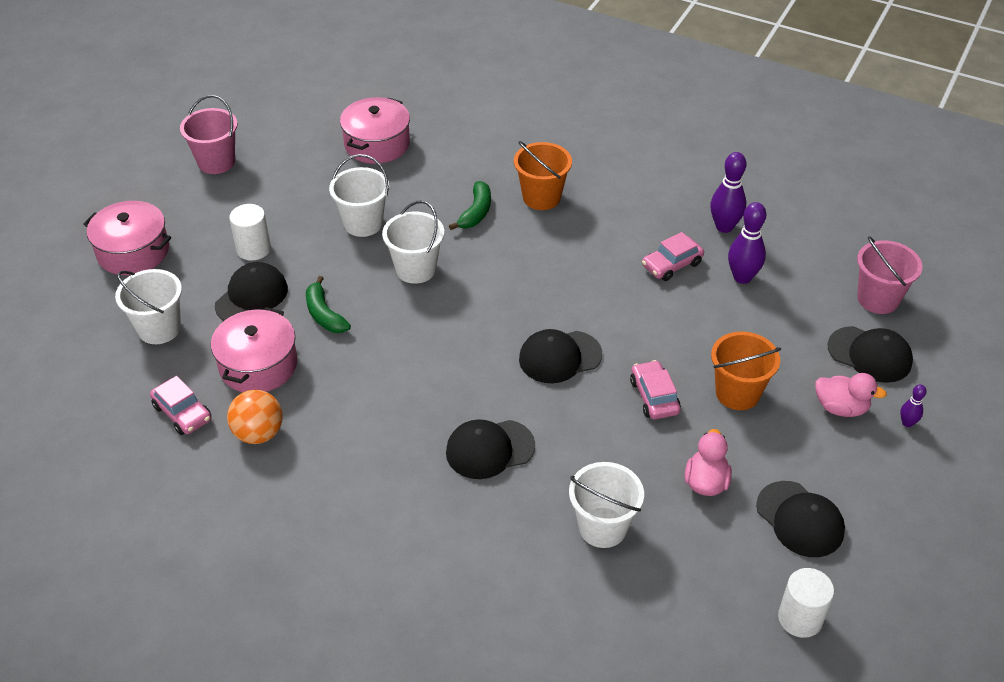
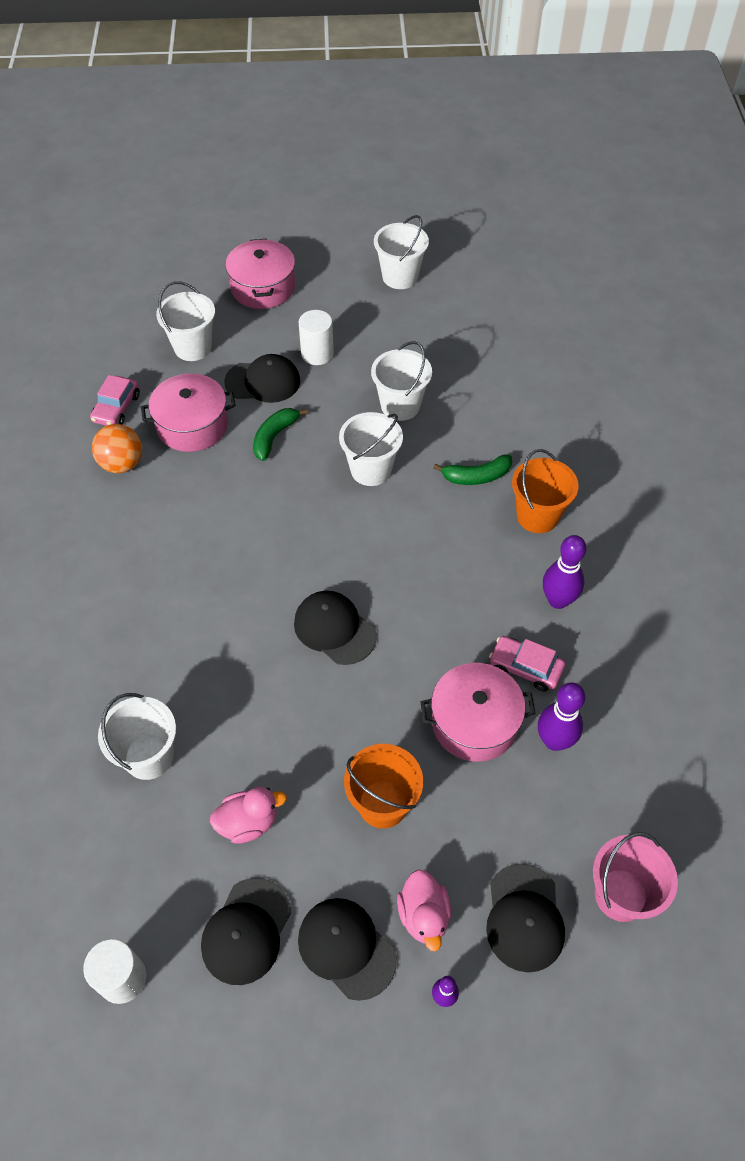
camera: 60 degrees right, 10 degrees up
(216, 162) = (400, 277): pink bucket -> white bucket
(377, 144) = (509, 363): pink pot -> pink pot (474, 722)
(489, 449) = (192, 627): black cap -> black cap (346, 948)
(654, 397) = (332, 730): pink car -> none
(724, 227) = (620, 692): purple bowling pin -> purple bowling pin (558, 600)

